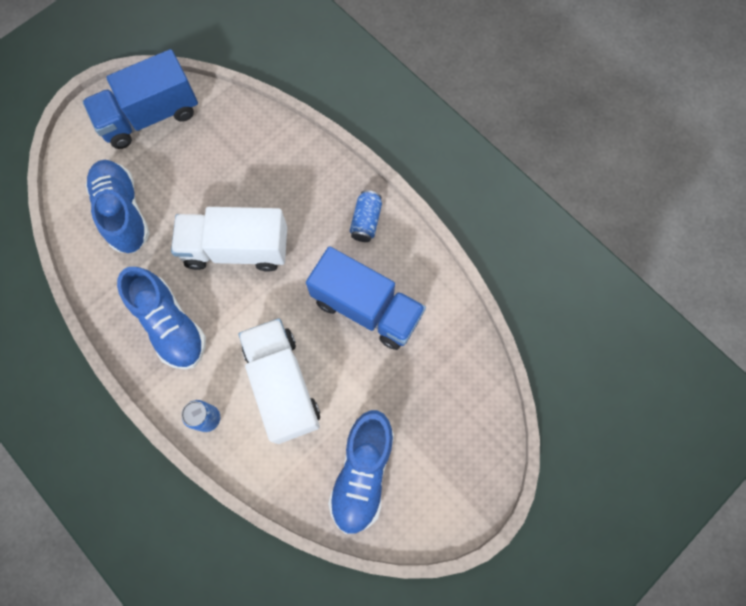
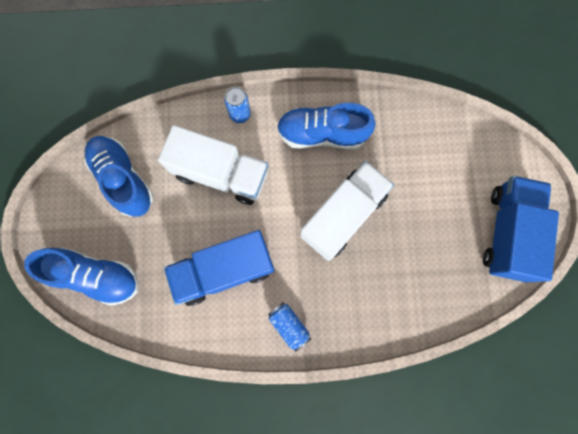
camera: 130 degrees right, 5 degrees up
(123, 212) = (434, 160): blue shoe -> blue shoe (97, 276)

